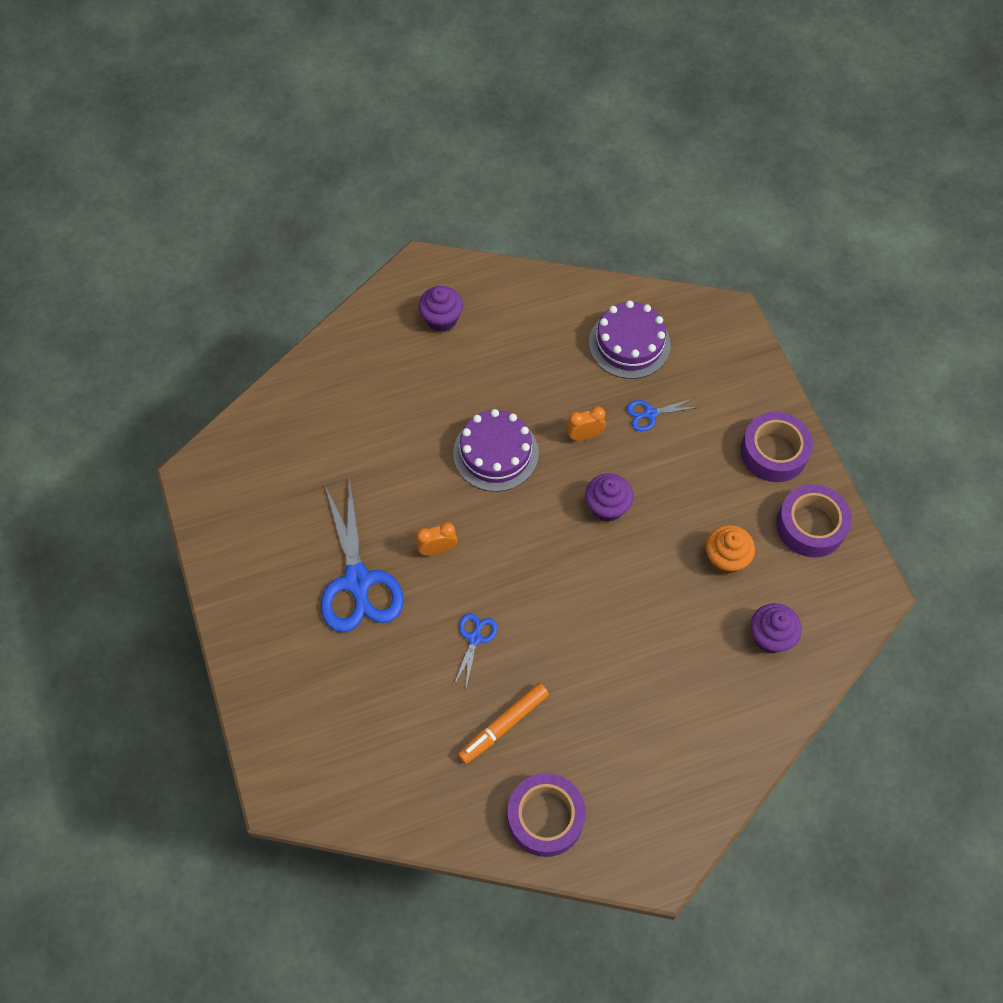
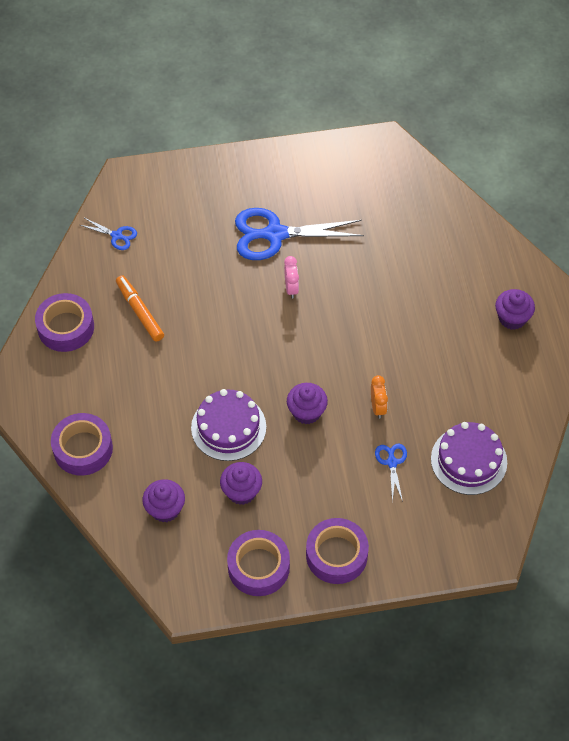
camera: 100 degrees right, 5 degrees down
(437, 549) = (291, 288): orange clock -> pink clock
(474, 638) = (212, 303): blue scissors -> blue scissors (116, 236)
(495, 453) = (371, 339): purple cake -> purple cake (228, 427)
(717, 750) = (83, 449): none -> purple tape
(725, 558) = (241, 491): orange cupcake -> purple cupcake

